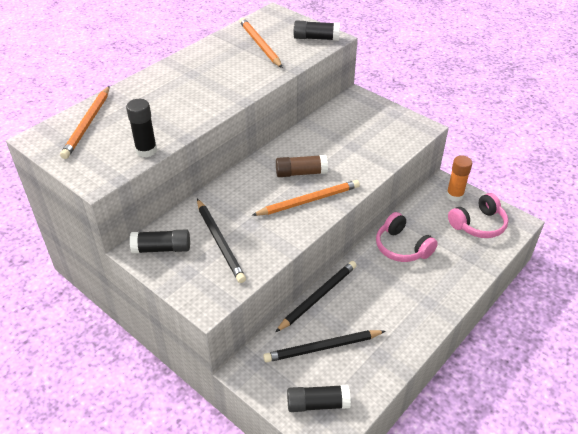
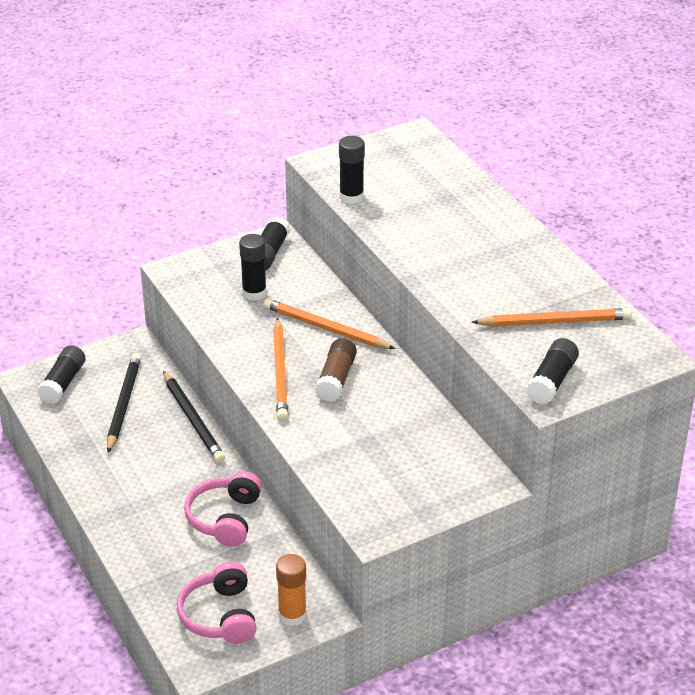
camera: 110 degrees right, 5 degrees down
(88, 124) = (425, 165): orange pencil -> orange pencil (325, 328)
(220, 242) = (254, 293): black pencil -> black glue stick
(402, 247) = (225, 518): pink headphones -> pink headphones turned 60 degrees counterclockwise

